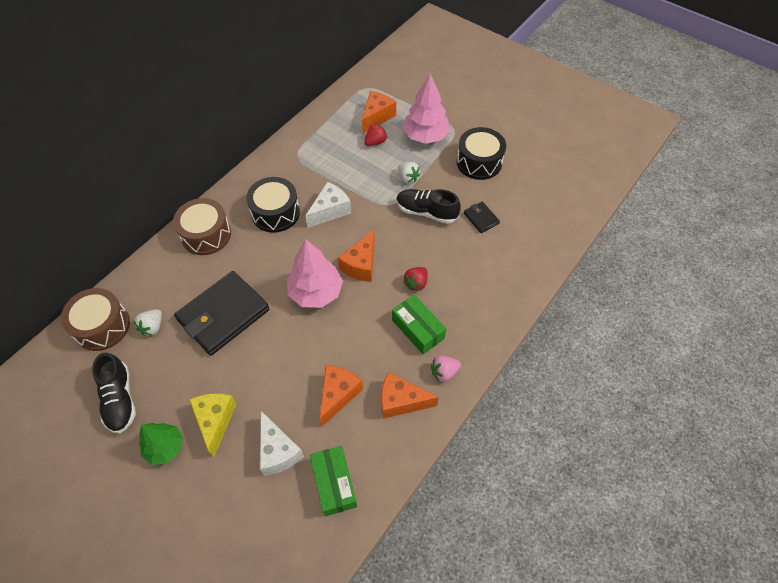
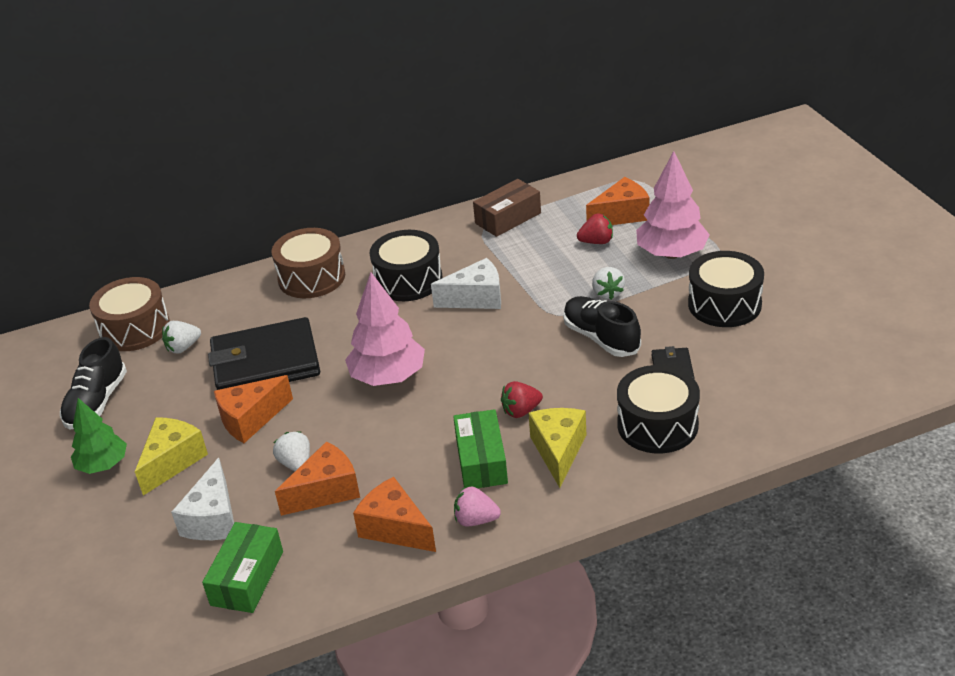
camera: 35 degrees right, 20 degrees down
(303, 384) = (296, 464): none -> white strawberry
(307, 142) = (508, 218): none -> brown box
(361, 265) = (467, 367): orange cheese -> orange cheese (250, 419)
(457, 302) = (558, 451): none -> yellow cheese
(499, 260) = (657, 425): none -> black drum

